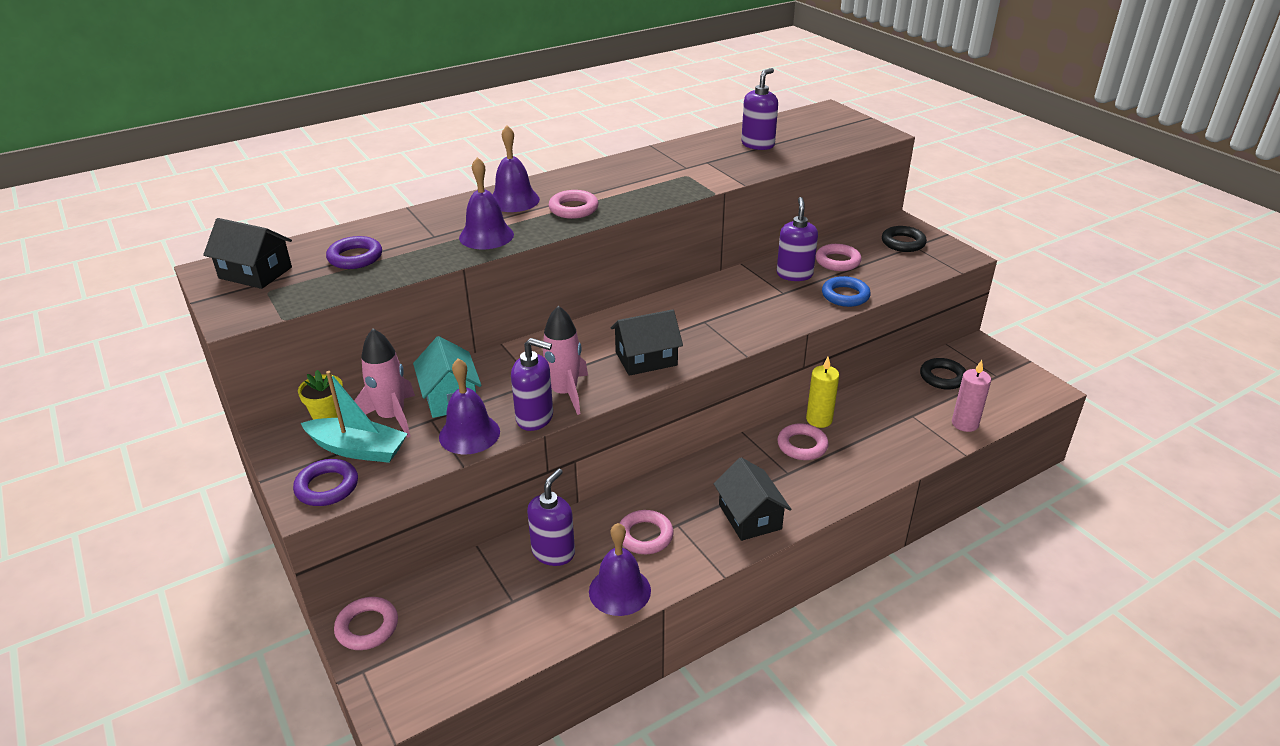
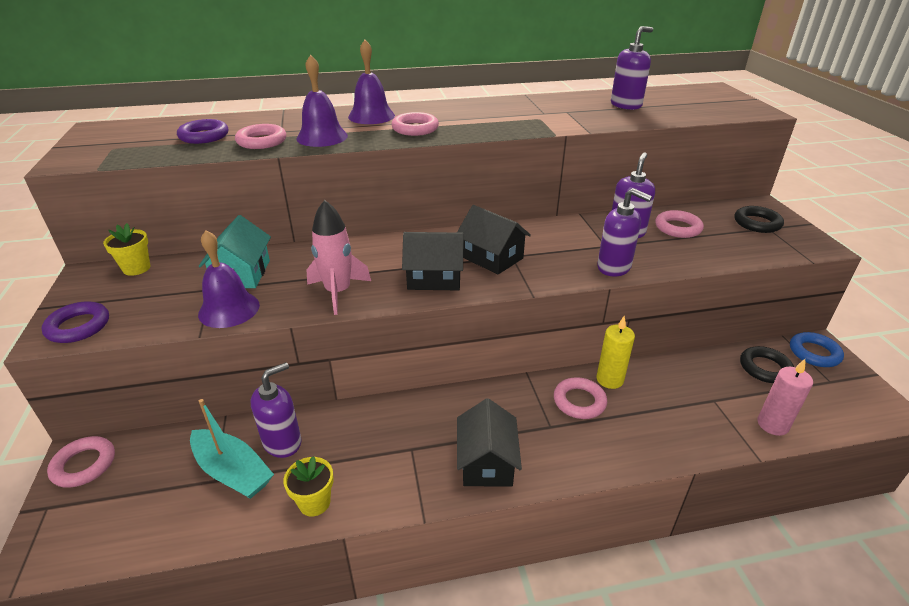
camera: 20 degrees right, 0 degrees up
(255, 273) = (121, 135): black house -> black house (492, 257)
(358, 449) = (132, 300): turquoise boat -> turquoise boat (233, 472)
(391, 417) = (182, 279): pink rocket -> none
(535, 418) = (295, 309): purple soap dispenser -> purple soap dispenser (614, 267)
(619, 590) = (314, 502): purple bell -> yellow flower pot
(645, 536) = (374, 451): pink ring -> pink ring (262, 141)
(845, 295) = (669, 260): blue ring -> blue ring (814, 353)

